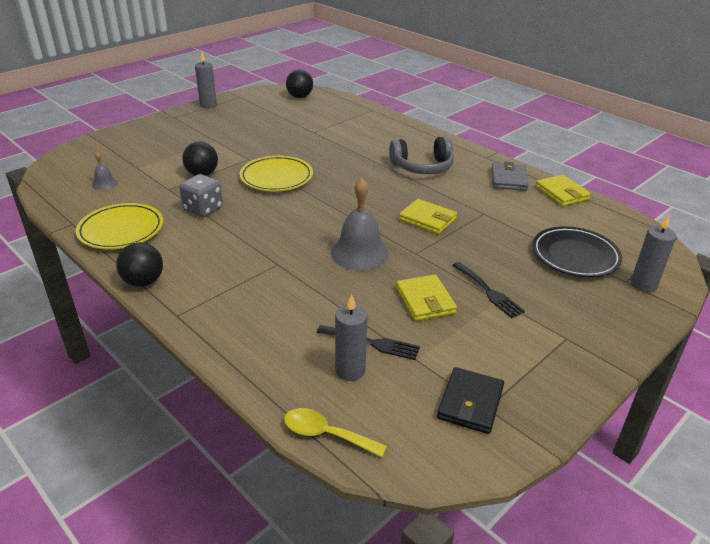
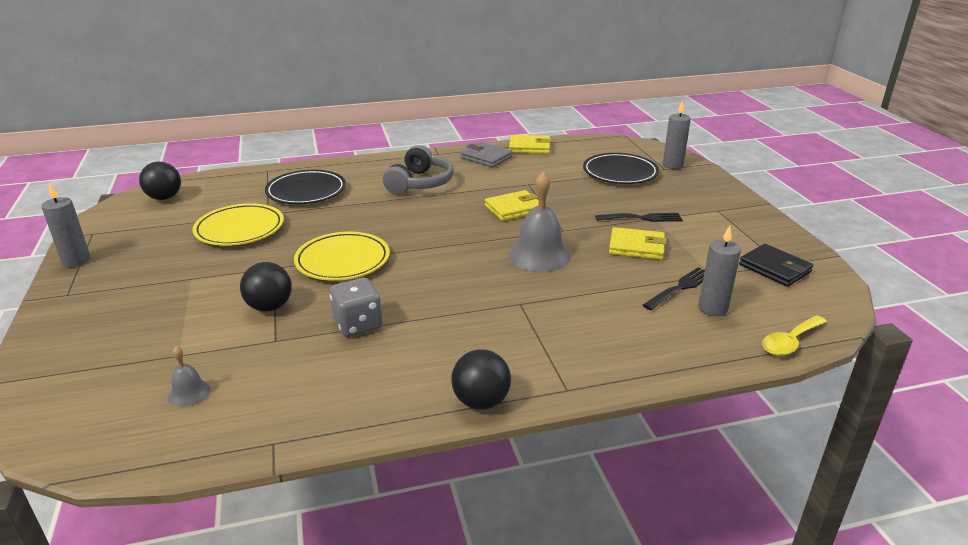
camera: 60 degrees left, 5 degrees down
(121, 230) = (340, 399): yellow plate -> yellow plate (240, 229)
(358, 132) = (306, 191): none -> black plate

